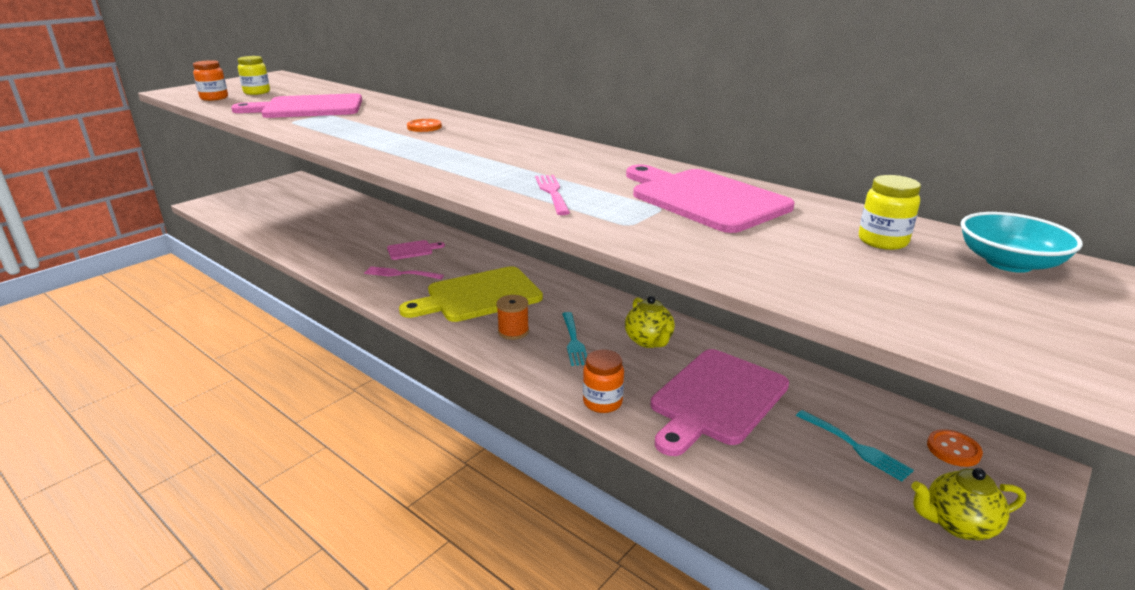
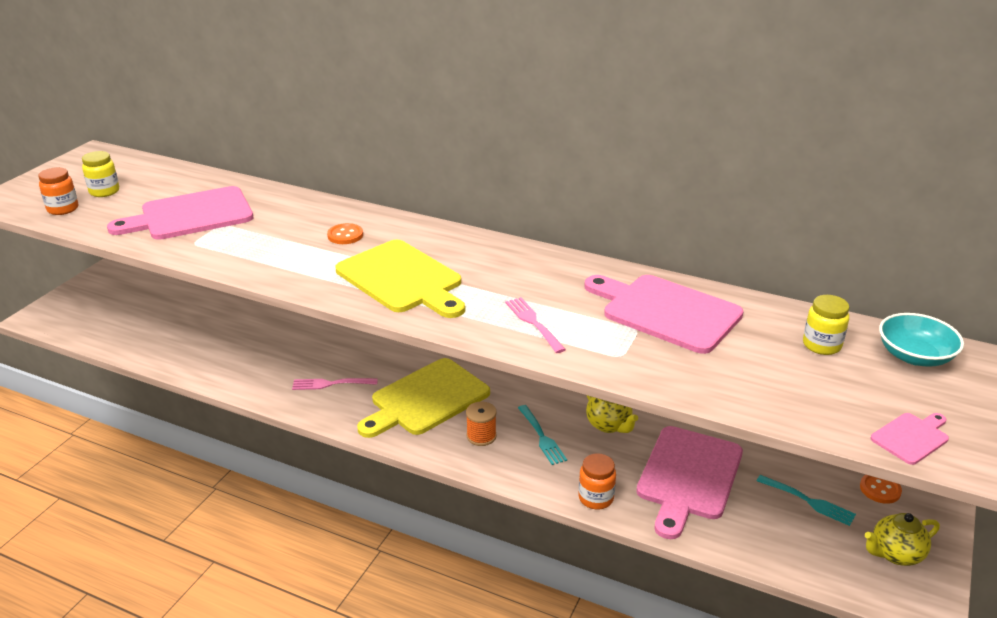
camera: 15 degrees left, 5 degrees up
(412, 250) = (325, 350): pink cutting board -> pink cutting board (911, 437)
(448, 155) = (402, 279): none -> yellow cutting board

